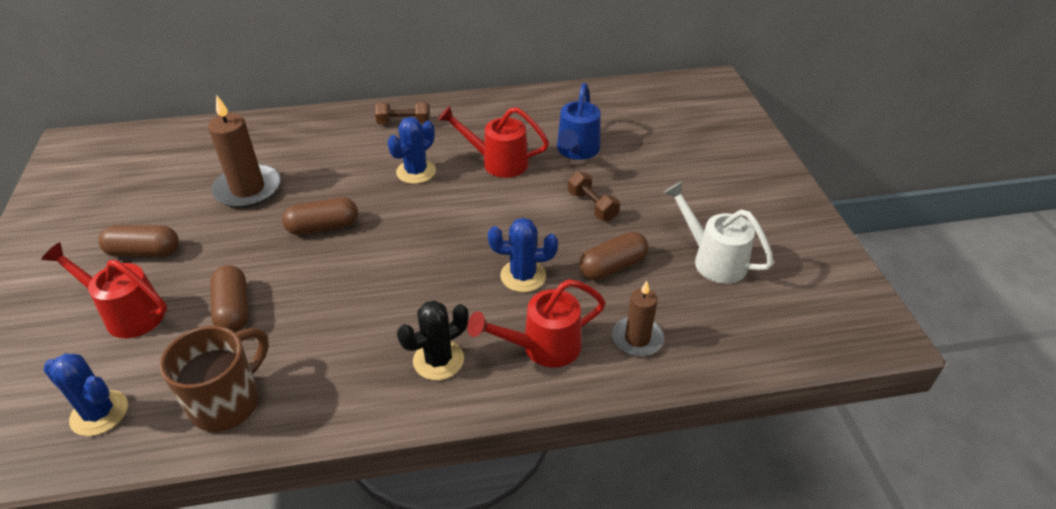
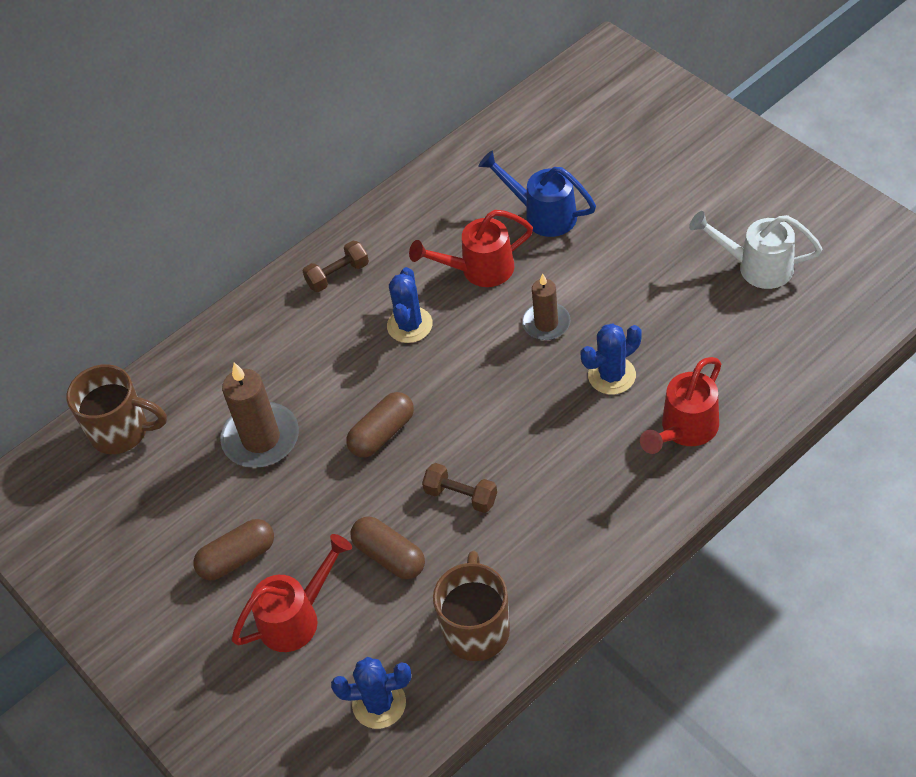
camera: 25 degrees left, 10 degrees up
(128, 313) = (296, 618): red watering can -> red watering can turned 150 degrees clockwise
(179, 143) = (121, 431): none -> brown mug
(438, 360) = (612, 491): black cactus -> none
(576, 151) = (543, 214): blue watering can -> blue watering can turned 135 degrees clockwise
(592, 206) = (610, 269): brown dumbbell -> brown dumbbell (461, 496)
(612, 267) = (679, 322): brown capsule -> none
(637, 338) = (752, 377): brown candle -> brown candle (546, 323)

